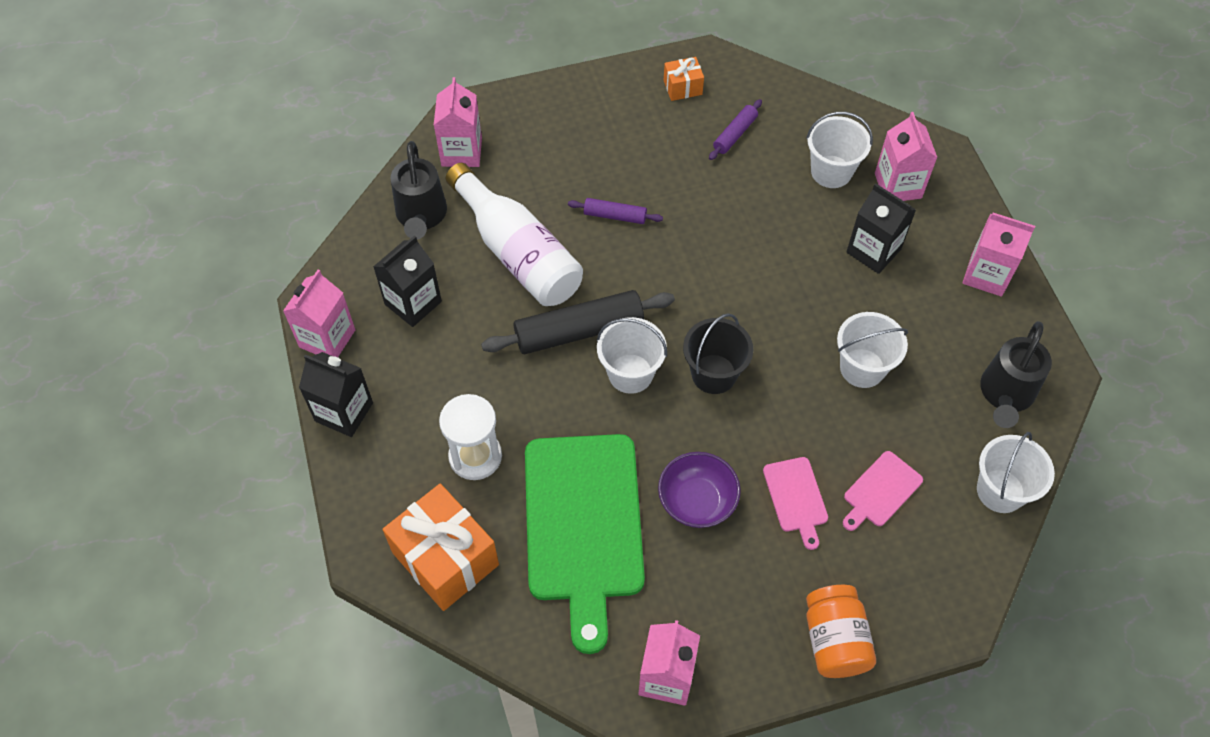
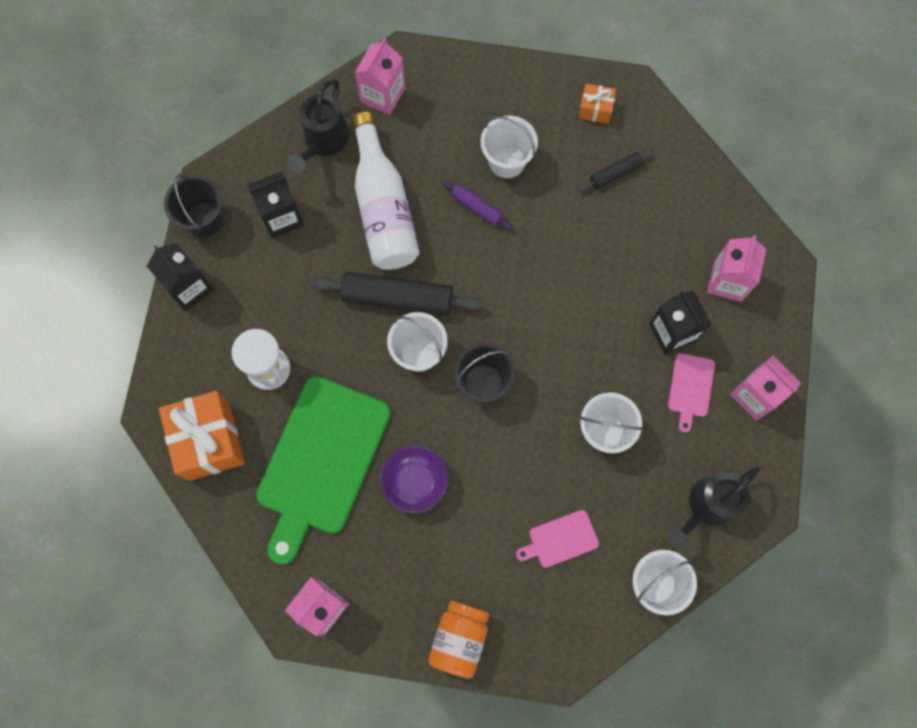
camera: 25 degrees right, 15 degrees up
(327, 338) = (204, 219): pink carton -> black bucket
(735, 134) = (615, 173): purple rolling pin -> black rolling pin
(796, 498) = (492, 514): pink cutting board -> pink cutting board (690, 388)
(831, 172) = (678, 243): white bucket -> white bucket (507, 161)

